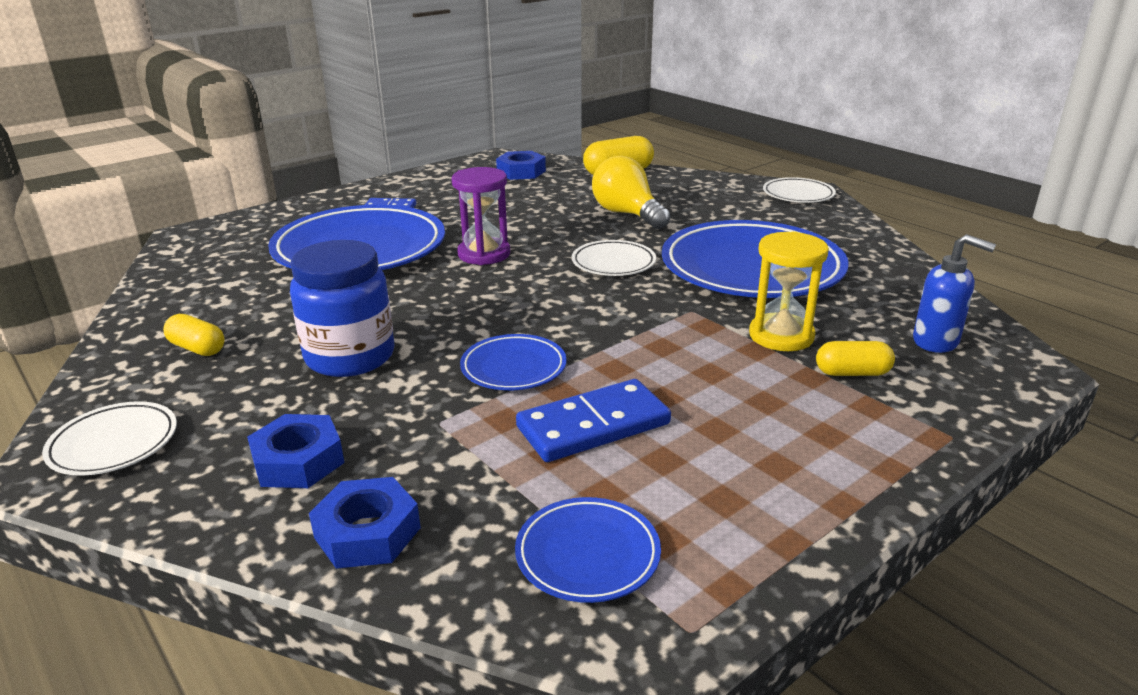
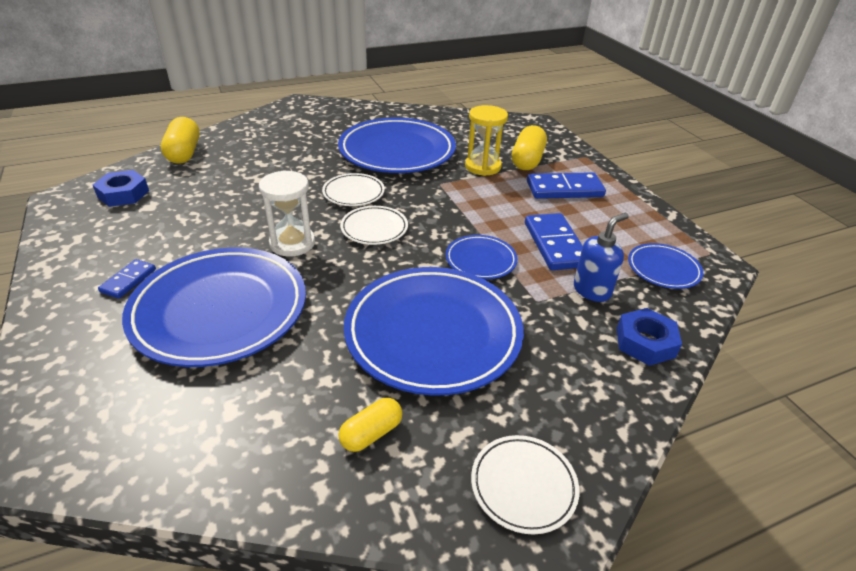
camera: 75 degrees left, 10 degrees up
(298, 461) = (569, 369): blue nut -> none
(350, 357) = (433, 333): blue jar -> blue plate
(484, 254) = (292, 243): purple hourglass -> white hourglass
(627, 214) = (274, 169): yellow light bulb -> none
(786, 421) = (564, 189): none -> blue domino
(798, 194) = (302, 108): white plate -> white plate (374, 228)
(852, 373) = (527, 160): yellow capsule -> yellow capsule, size x1.62
(936, 342) = (507, 133): blue soap dispenser -> blue soap dispenser (592, 290)

